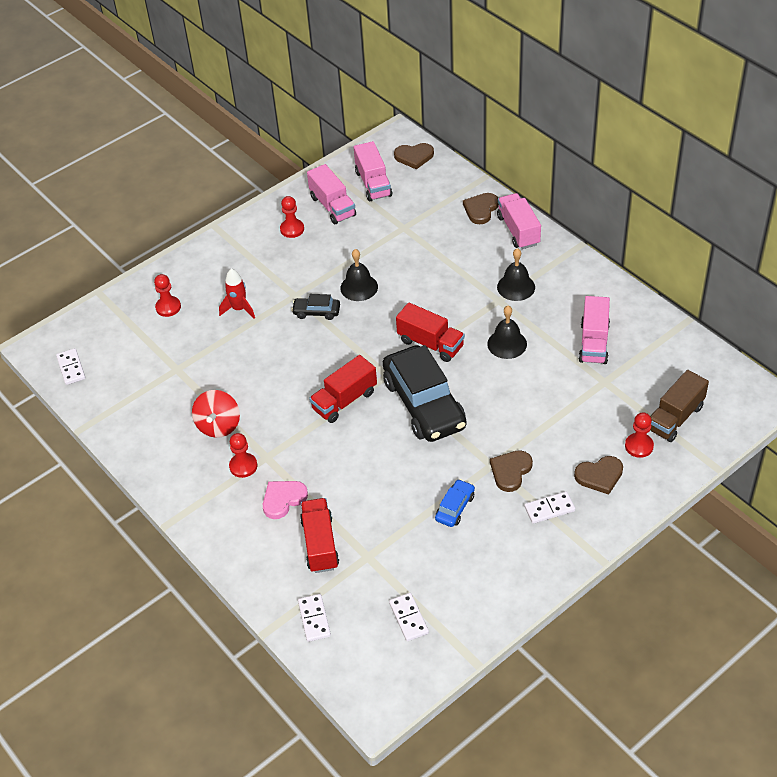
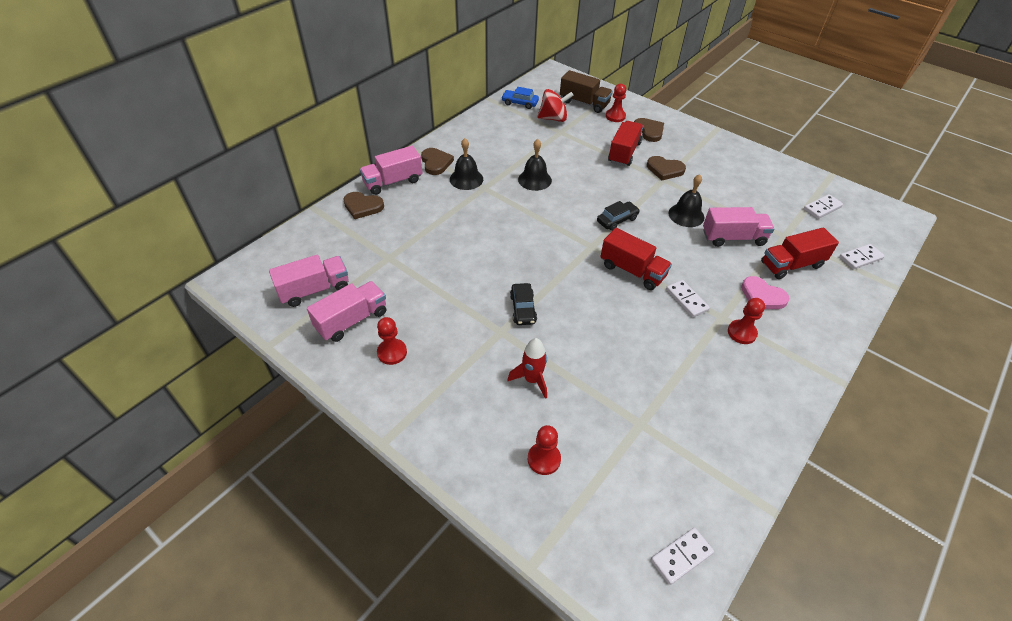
camera: 105 degrees left, 0 degrees up
(218, 425) = (703, 364): red spinning top -> red spinning top (553, 118)
(359, 287) = (481, 280): black bell -> black bell (686, 215)
(414, 157) = (271, 261): brown heart -> brown heart (436, 163)
(424, 404) = (617, 220): black car -> black car, size x0.44
(430, 343) = (546, 223): red truck -> red truck (624, 153)
(455, 507) = (712, 194): blue car -> blue car (520, 103)
(549, 509) = (689, 150): white domino -> white domino (686, 300)
(594, 342) = (522, 137): pink truck -> pink truck (733, 238)

